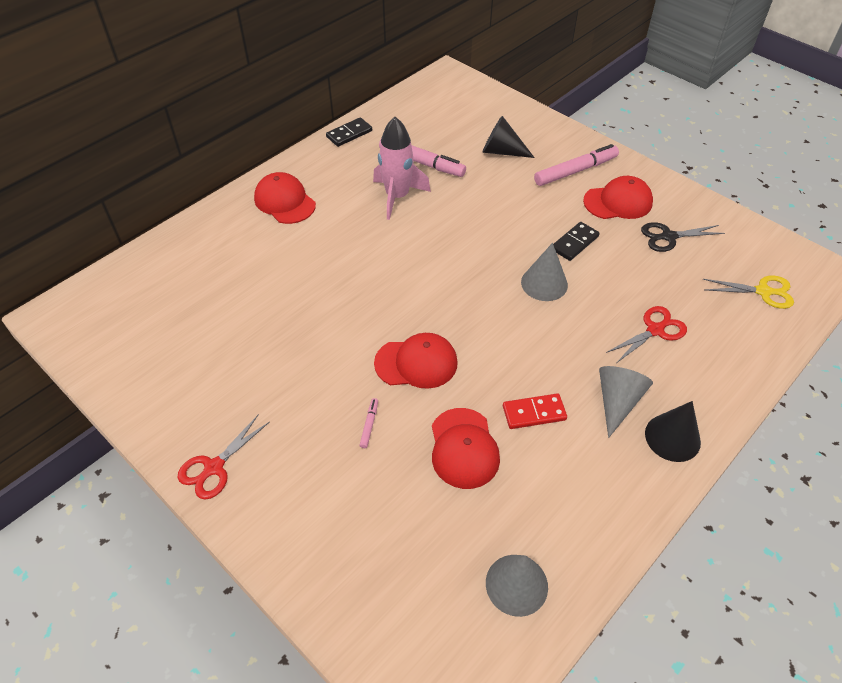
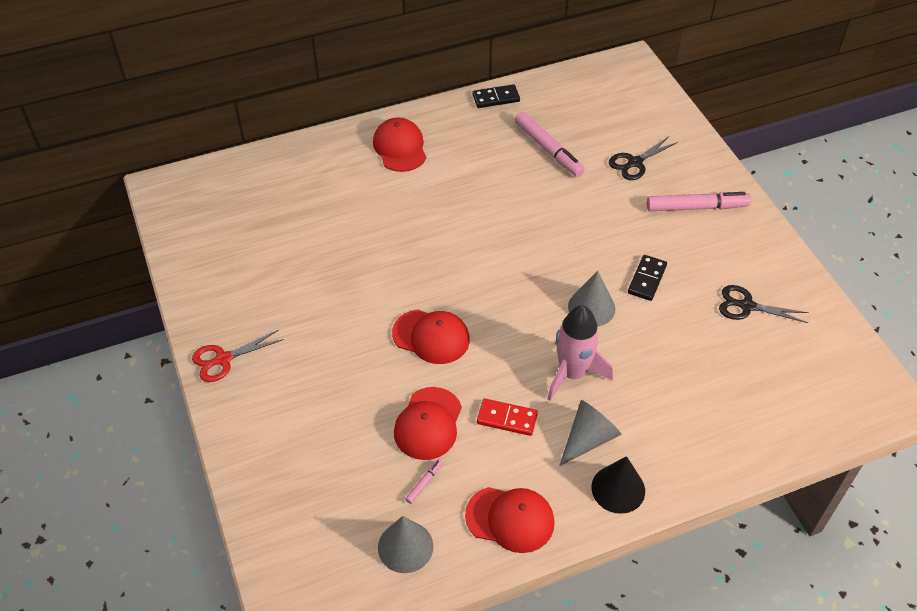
camera: 25 degrees right, 0 degrees up
(369, 425) = (361, 373): pink marker -> pink marker (424, 483)
(397, 197) = (504, 176): pink rocket -> pink rocket (572, 373)
(502, 151) = (634, 163): black cone -> black scissors
(574, 243) = (646, 279): black domino -> black domino turned 45 degrees counterclockwise
(618, 202) = (719, 253): red cap -> red cap (510, 519)
(655, 330) = (669, 389): red scissors -> none
(763, 292) = (807, 394): yellow scissors -> none

